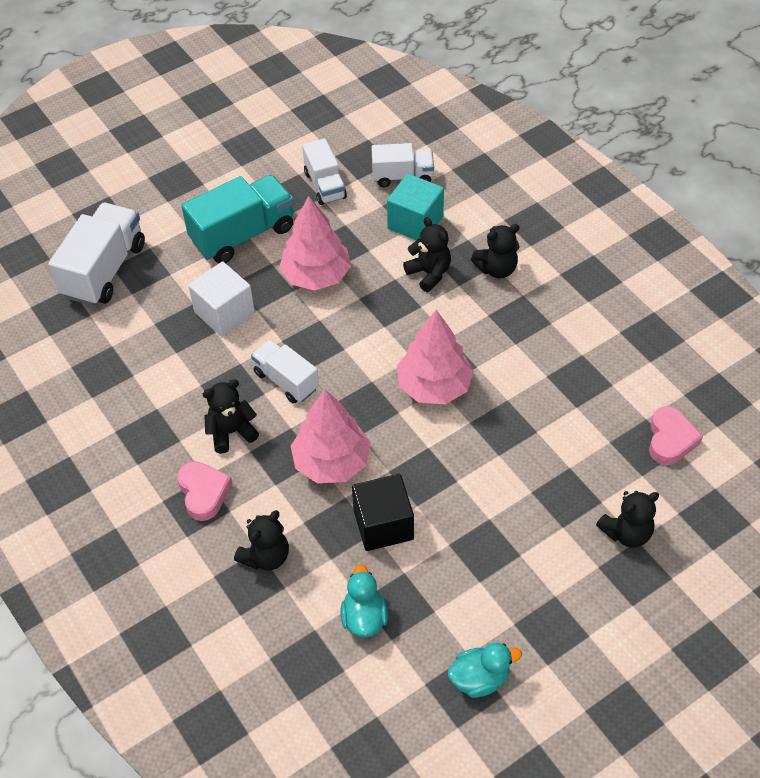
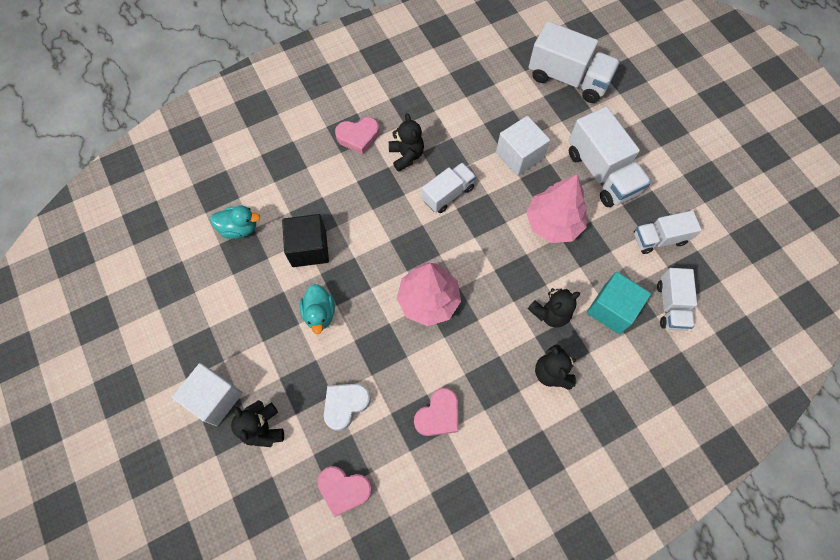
camera: 95 degrees right, 15 degrees up
(243, 235) = (601, 172): turquoise truck -> white truck
(266, 556) = (300, 172): black teddy bear -> none
(332, 462) = (369, 219): pink tree -> none
(480, 679) = (175, 296): turquoise duck -> turquoise duck (319, 313)
(567, 363) = (438, 415): none -> pink heart
(578, 452) = (345, 405): none -> white heart
(605, 594) = (215, 398): none -> white cube

